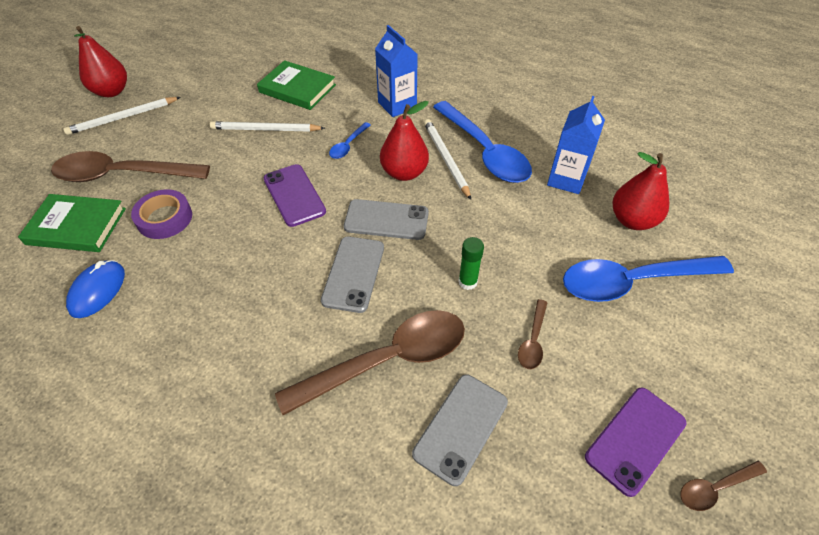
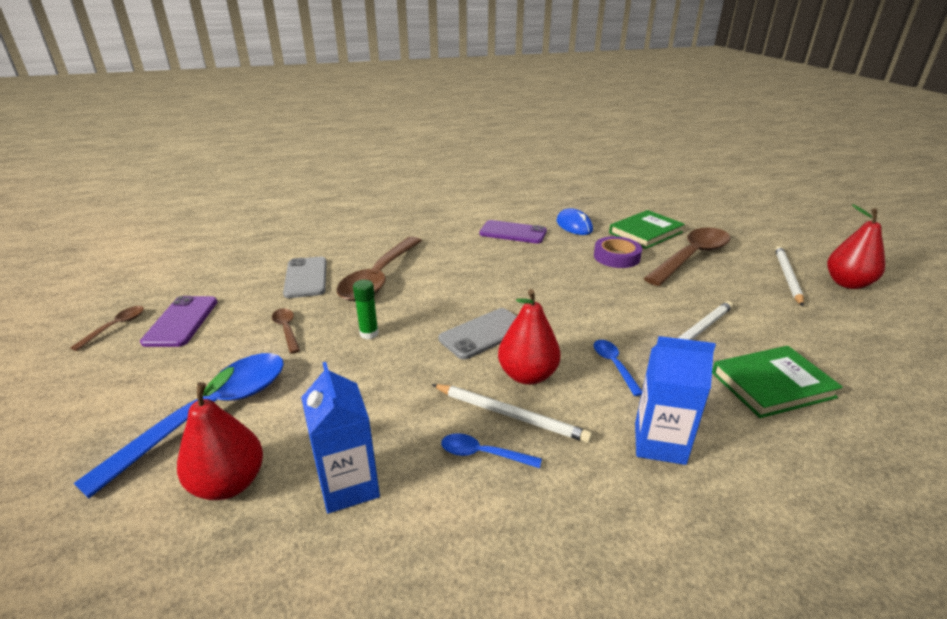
camera: 135 degrees right, 20 degrees down
(294, 195) = (575, 308): purple phone -> purple phone (513, 232)
(353, 274) = (457, 296): grey phone -> none
(484, 151) = (483, 454): blue spoon -> blue spoon, size x0.45

